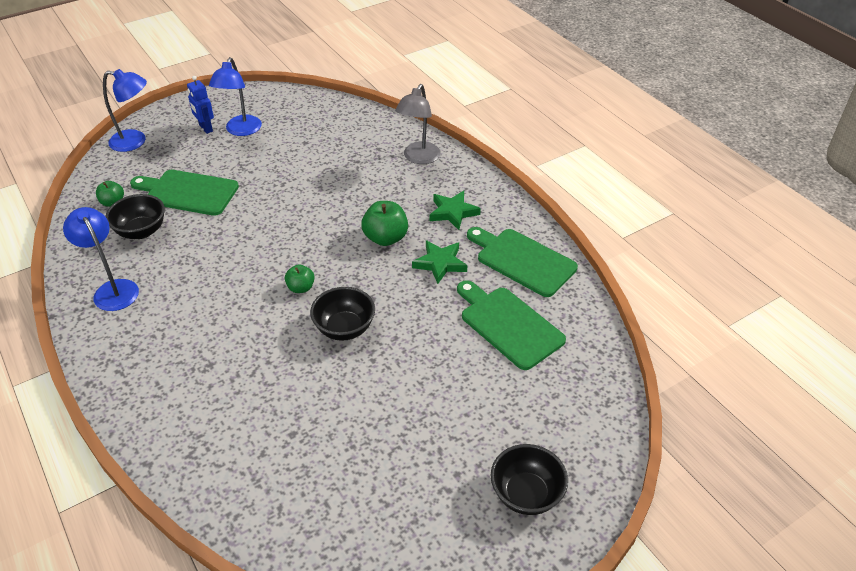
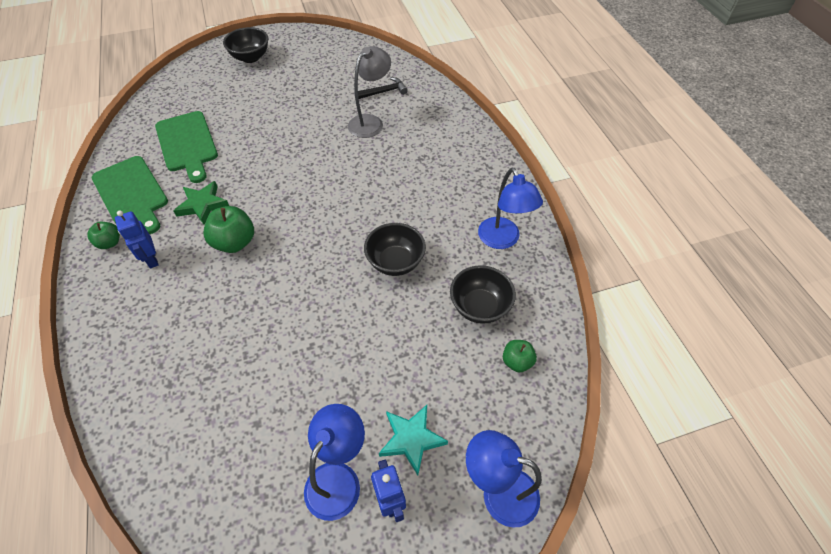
camera: 165 degrees left, 10 degrees up
(188, 192) = (425, 358): green cutting board -> none
(195, 153) = (411, 439): none -> turquoise star
(278, 468) = (384, 92): none -> black hammer
(301, 288) = (333, 206): green apple -> green apple (110, 243)
(344, 328) = (310, 165): black bowl -> black bowl (395, 262)
(418, 158) = (132, 352): grey lamp -> grey lamp (370, 122)
(453, 212) = (151, 259): green star -> blue robot

